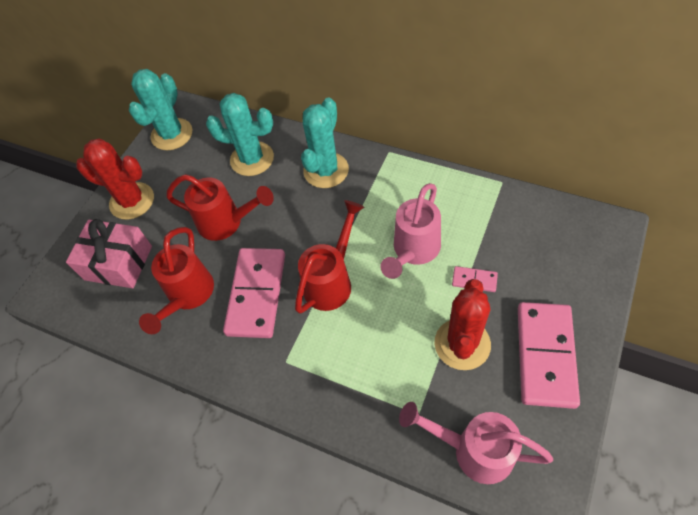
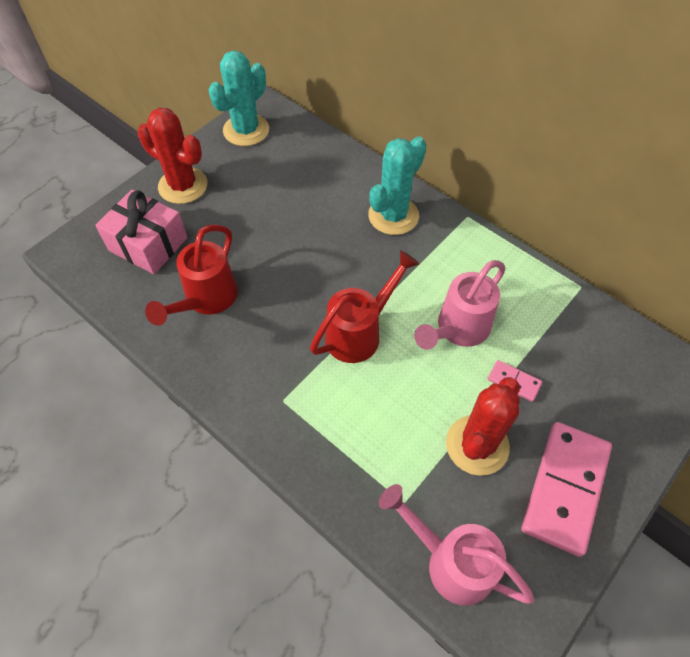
camera: 10 degrees right, 0 degrees up
(227, 222) = (271, 238): red watering can -> none
(252, 159) = (320, 180): turquoise cactus -> none
(257, 294) = (277, 321): pink domino -> none

